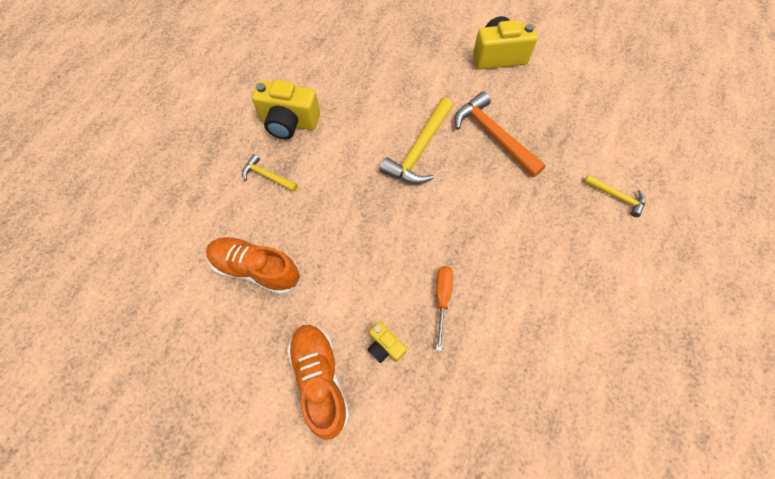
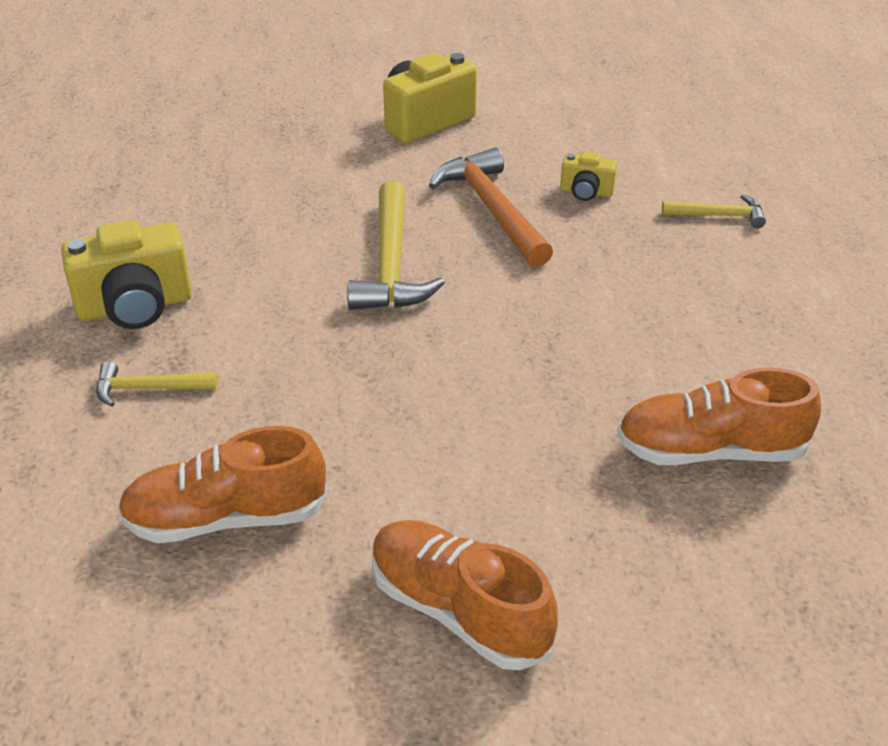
camera: 30 degrees left, 25 degrees down
(385, 346) = (532, 520): yellow camera -> yellow camera (586, 192)
(442, 299) = (573, 424): orange screwdriver -> none
(493, 136) = (492, 210): orange hammer -> orange hammer turned 45 degrees clockwise
(499, 354) = (710, 450): none -> orange shoe

